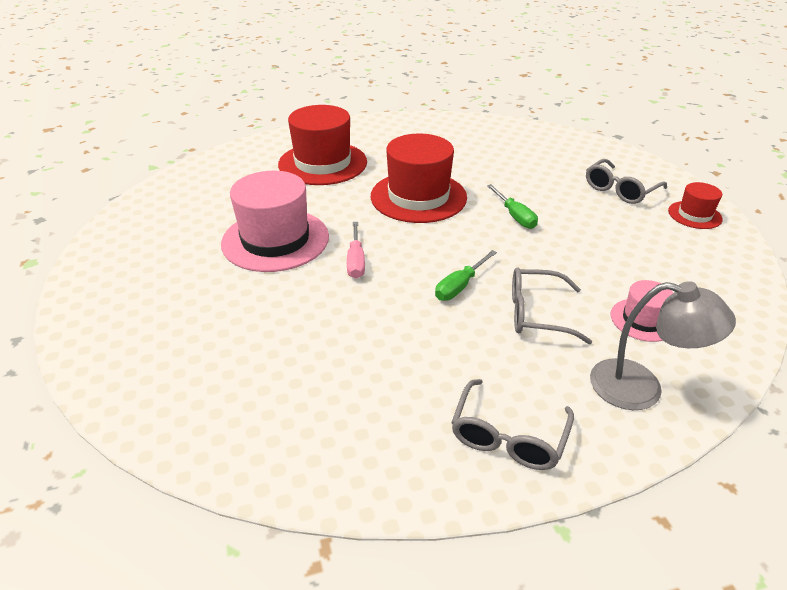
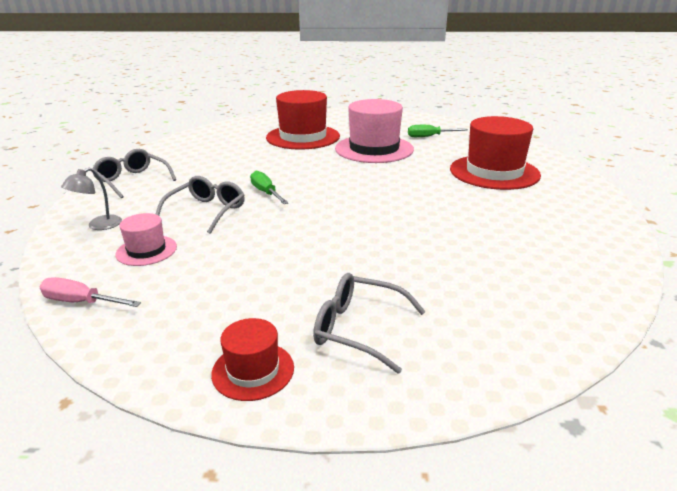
camera: 110 degrees right, 10 degrees down
(356, 261) = (328, 167): pink screwdriver -> pink screwdriver (81, 302)
(418, 197) = (410, 200): red hat -> red hat (303, 137)
(515, 216) = (345, 237): green screwdriver -> green screwdriver (429, 136)
(620, 190) = (359, 329): grey glasses -> grey glasses turned 45 degrees counterclockwise
(641, 388) = (98, 225): grey lamp -> grey lamp, size x0.60

